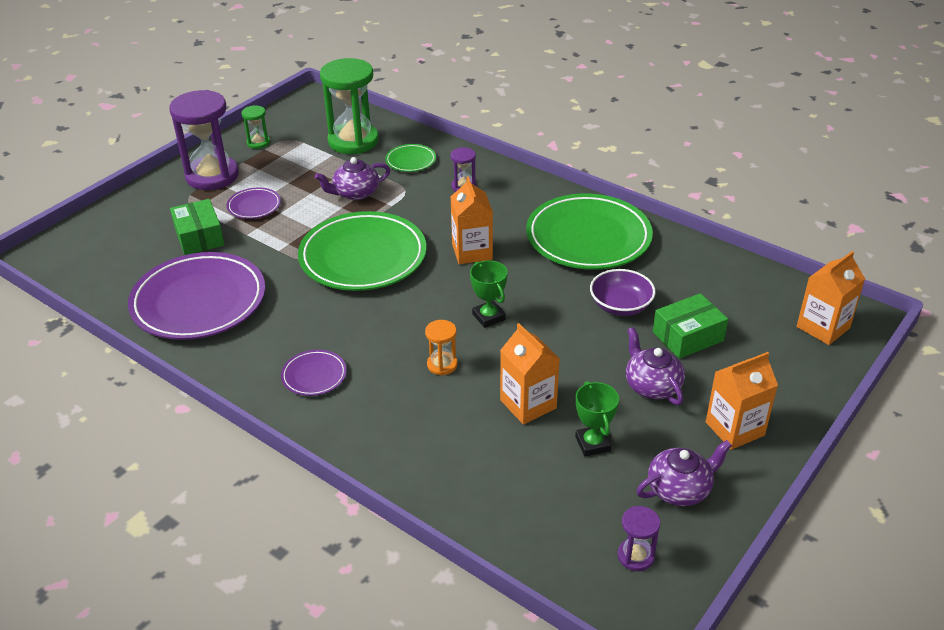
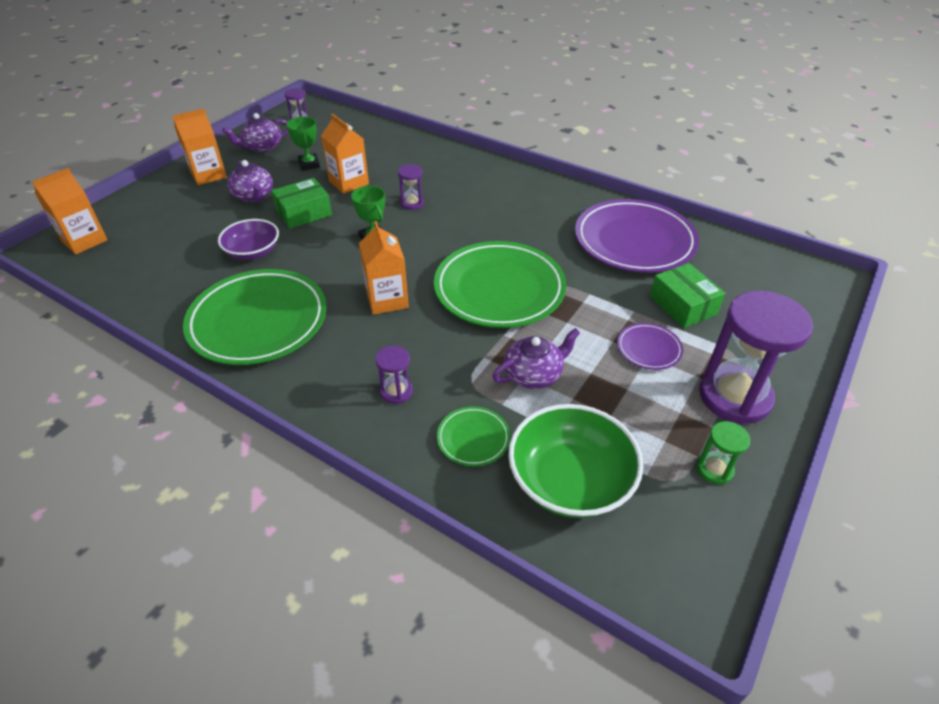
camera: 175 degrees right, 5 degrees up
(314, 376) = (508, 193): purple plate -> none
(353, 141) = (570, 480): green hourglass -> green bowl
(442, 365) = (412, 203): orange hourglass -> purple hourglass
(688, 336) = (206, 229): green box -> green box (304, 213)

